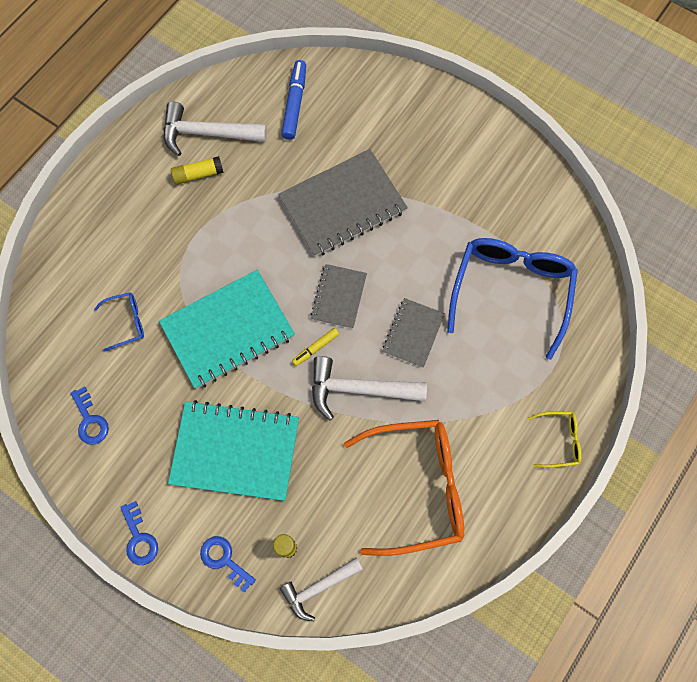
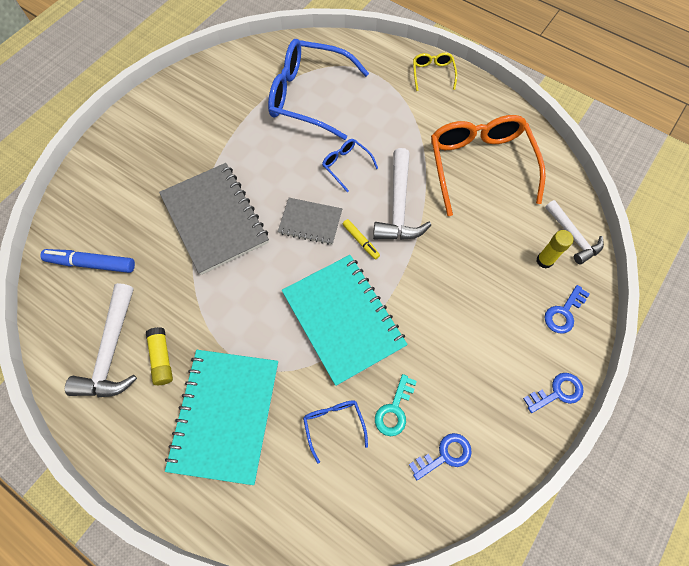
camera: 90 degrees left, 5 degrees down
(135, 376) = (394, 410): none -> turquoise key
(235, 451) = (463, 307): turquoise notebook -> turquoise notebook (225, 415)
(413, 333) = (346, 165): grey notebook -> blue glasses

